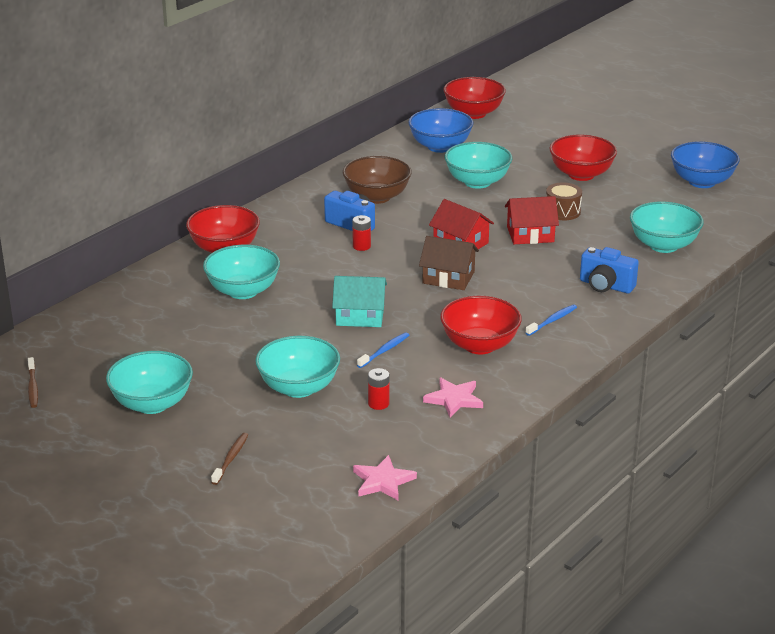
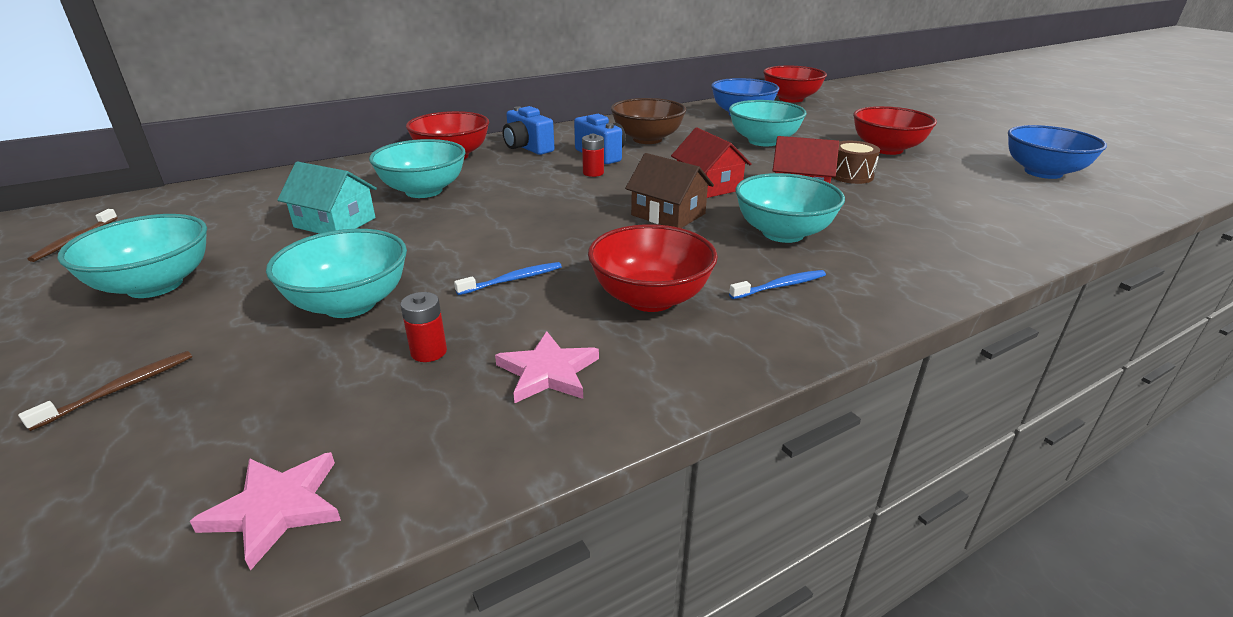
camera: 20 degrees right, 0 degrees up
(360, 316) = (523, 235): turquoise house -> turquoise house (335, 222)
(606, 286) = (881, 257): blue camera -> blue camera (527, 148)
(663, 245) = (981, 225): turquoise bowl -> turquoise bowl (783, 233)

